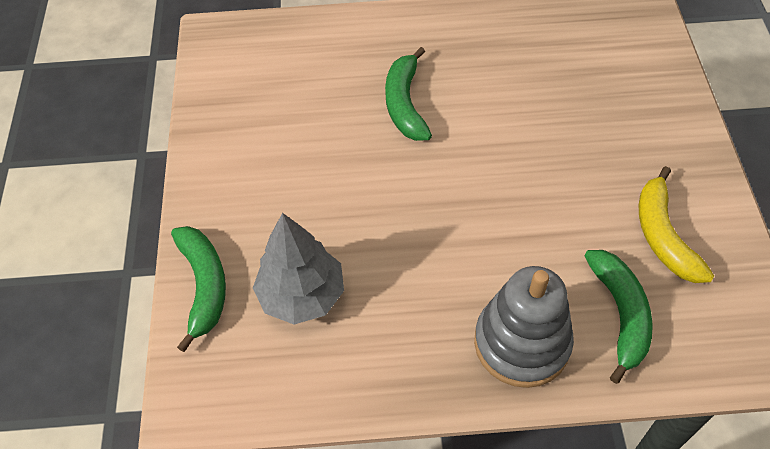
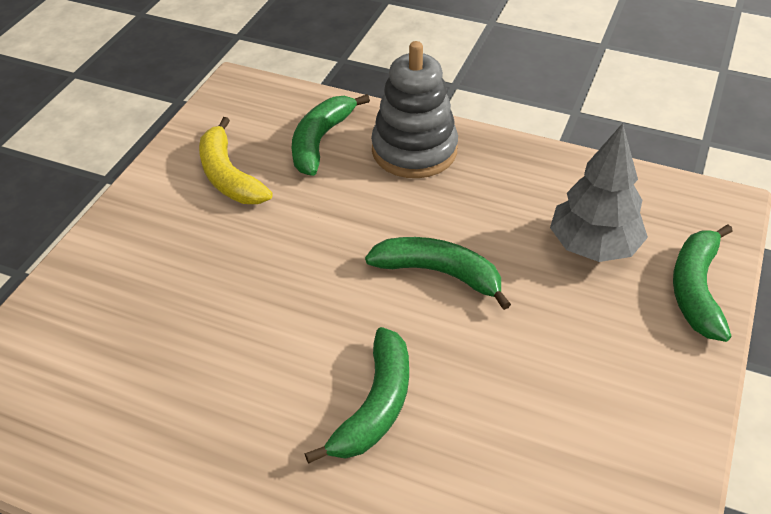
camera: 155 degrees left, 10 degrees down
(418, 214) = (439, 273): none -> green banana
(663, 235) = (228, 176): yellow banana -> yellow banana turned 135 degrees clockwise

